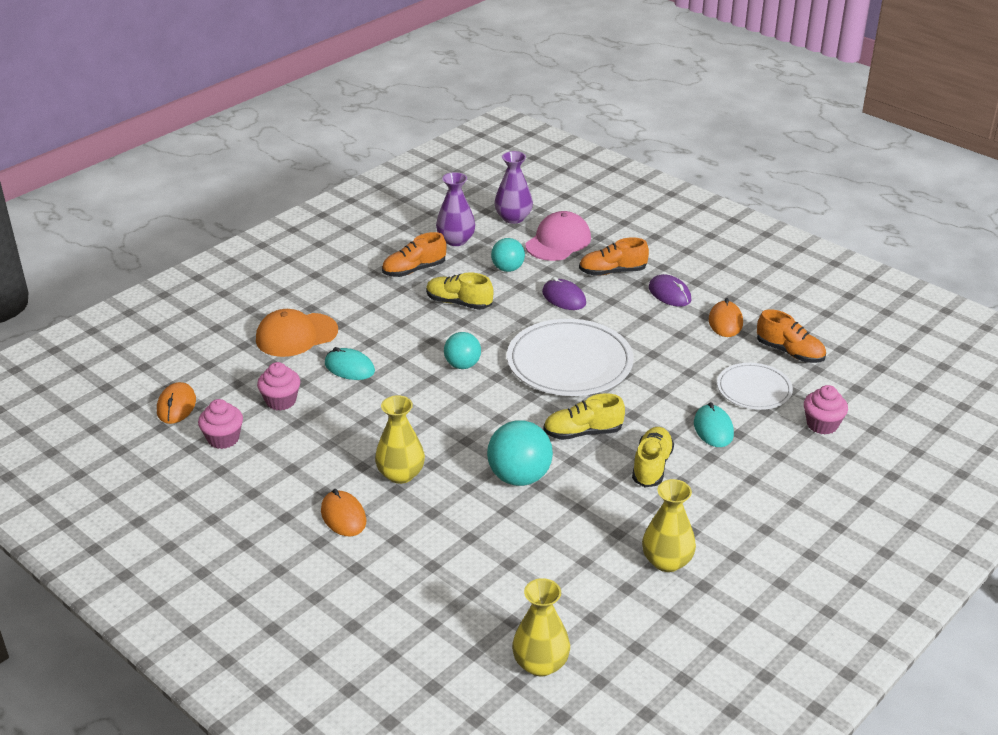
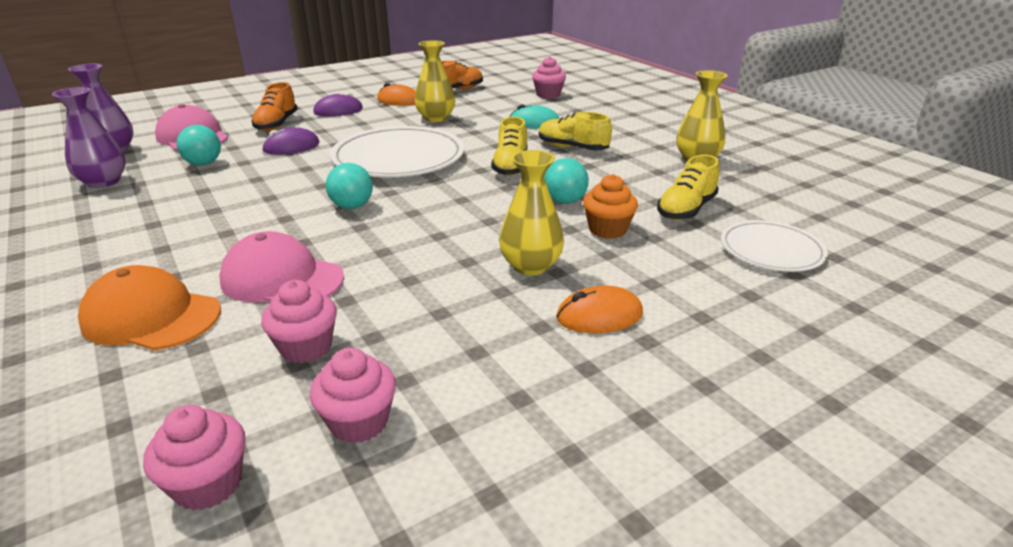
camera: 75 degrees left, 5 degrees down
(176, 406) = (208, 484): orange mouse -> pink cupcake
(296, 335) = (151, 316): orange cap -> orange cap turned 120 degrees clockwise
(349, 367) = (282, 279): turquoise mouse -> pink cap
(414, 270) = (124, 212): orange shoe -> none
(459, 303) = (231, 195): yellow shoe -> yellow shoe (686, 209)
(474, 509) = (607, 229): none -> orange cupcake
(519, 477) = (564, 201): turquoise ball -> turquoise ball, size x0.64
(540, 664) = (840, 225): yellow vase -> yellow vase (436, 118)
(754, 389) = (493, 105): white plate -> white plate (771, 250)

